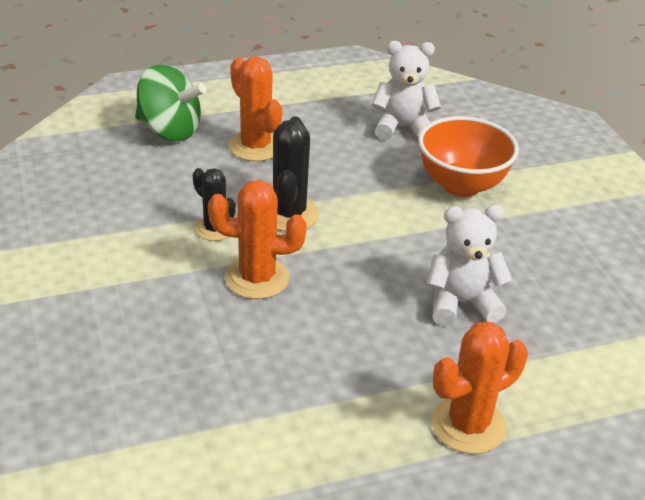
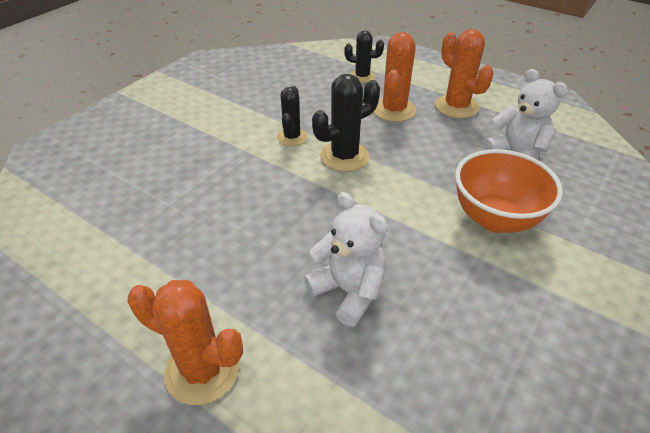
camera: 55 degrees right, 5 degrees up
(170, 131) = (362, 76): green spinning top -> black cactus
(257, 278) = (263, 177): orange cactus -> orange cactus (456, 107)

